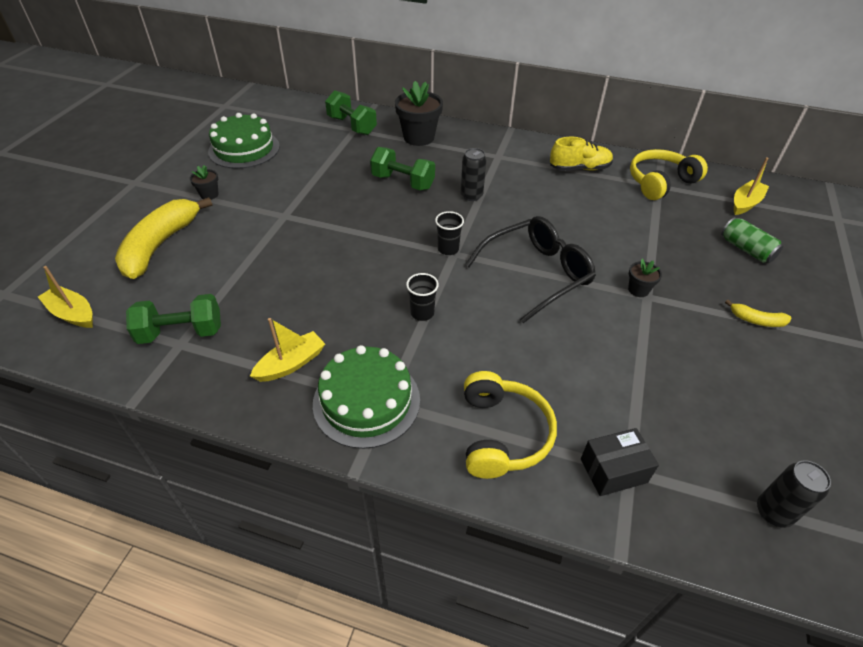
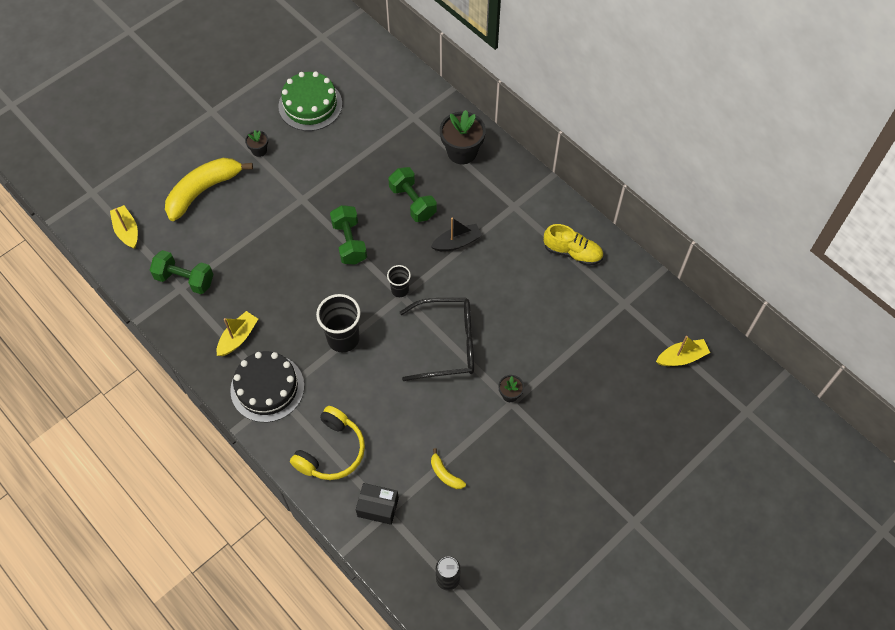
camera: 30 degrees right, 15 degrees up
(291, 364) = (238, 338): yellow boat -> yellow boat turned 45 degrees counterclockwise
(352, 126) = (414, 111): green dumbbell -> green dumbbell (349, 242)
(366, 401) = (267, 388): green cake -> black cake
(422, 313) = (343, 338): black cup -> black cup, size x1.78
(471, 195) = (457, 242): black can -> black boat
(660, 182) = (629, 301): yellow headphones -> none
(746, 249) = (631, 401): green can -> none
(756, 320) = (572, 462): yellow banana -> yellow banana (445, 474)

